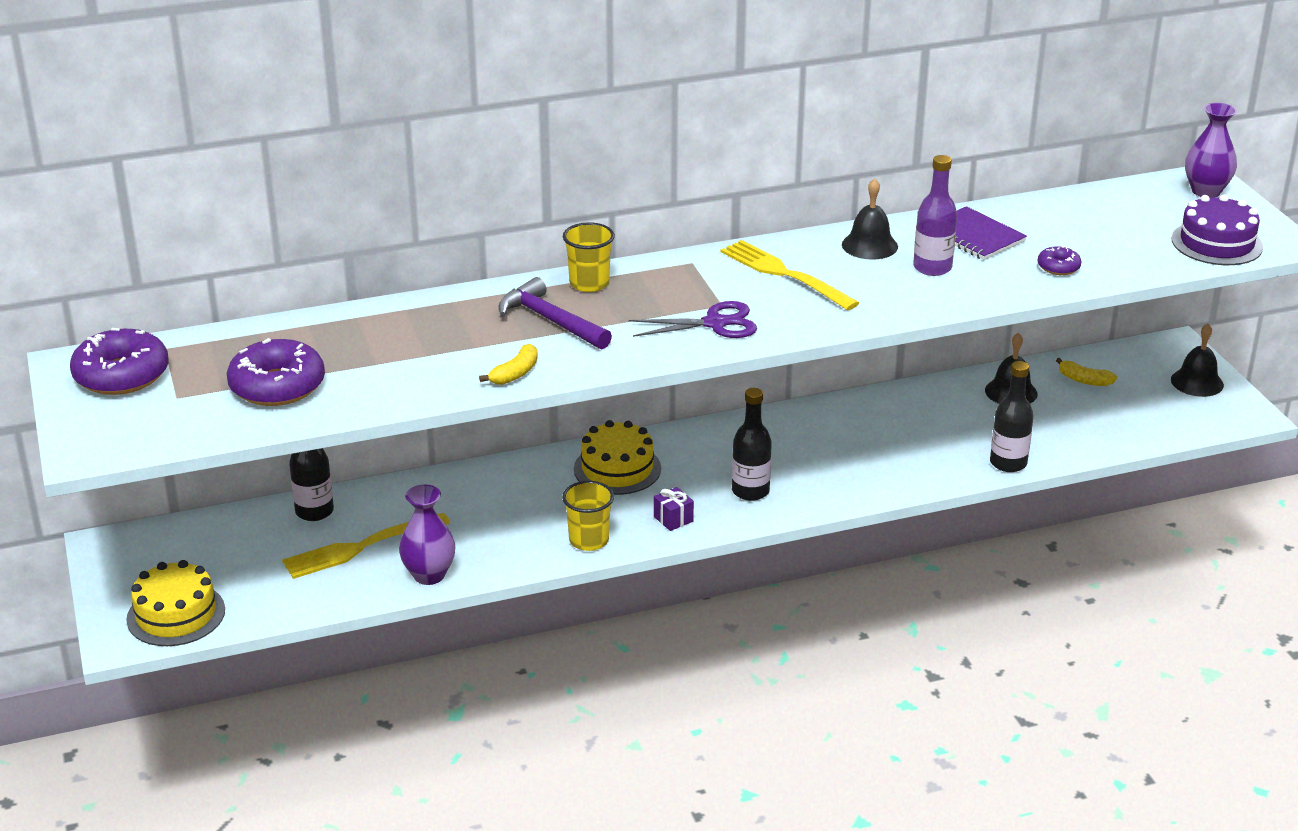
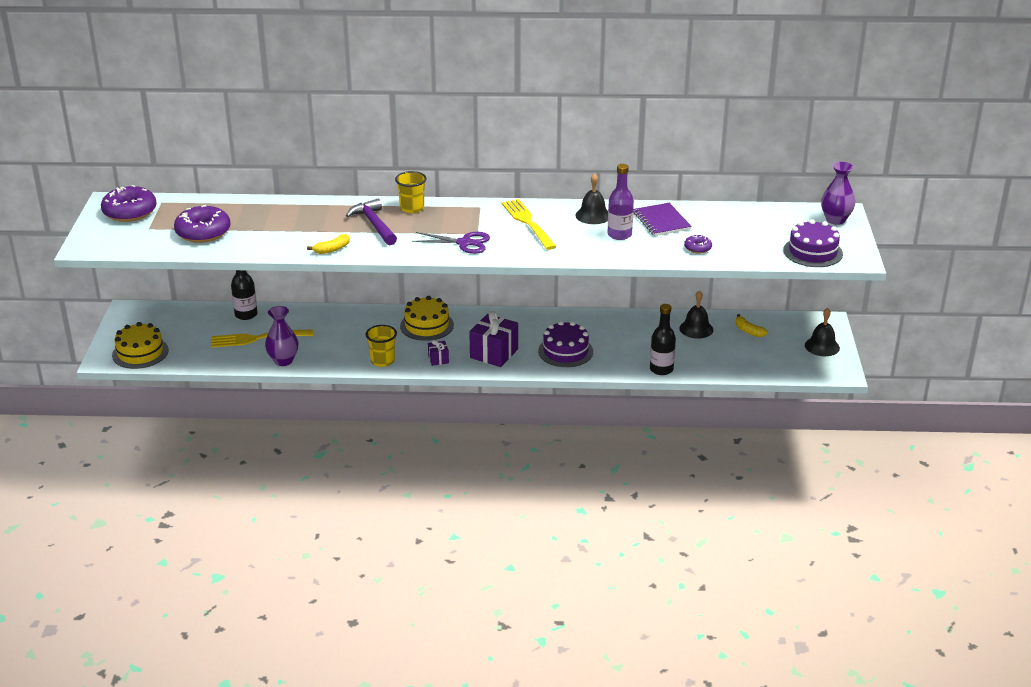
camera: 20 degrees right, 0 degrees up
(750, 491) = (494, 353): black bottle -> purple gift
(853, 465) = (565, 351): none -> purple cake

